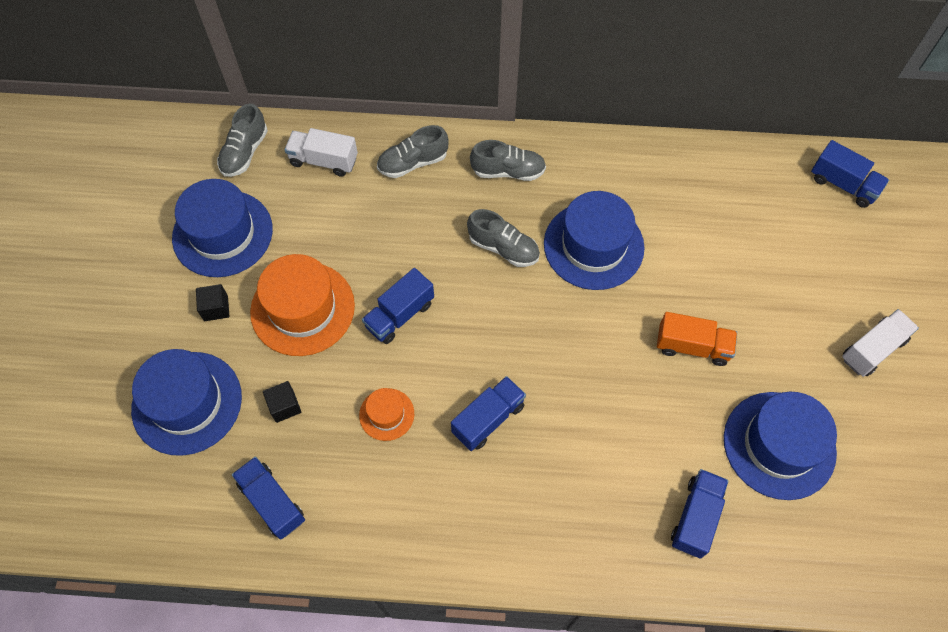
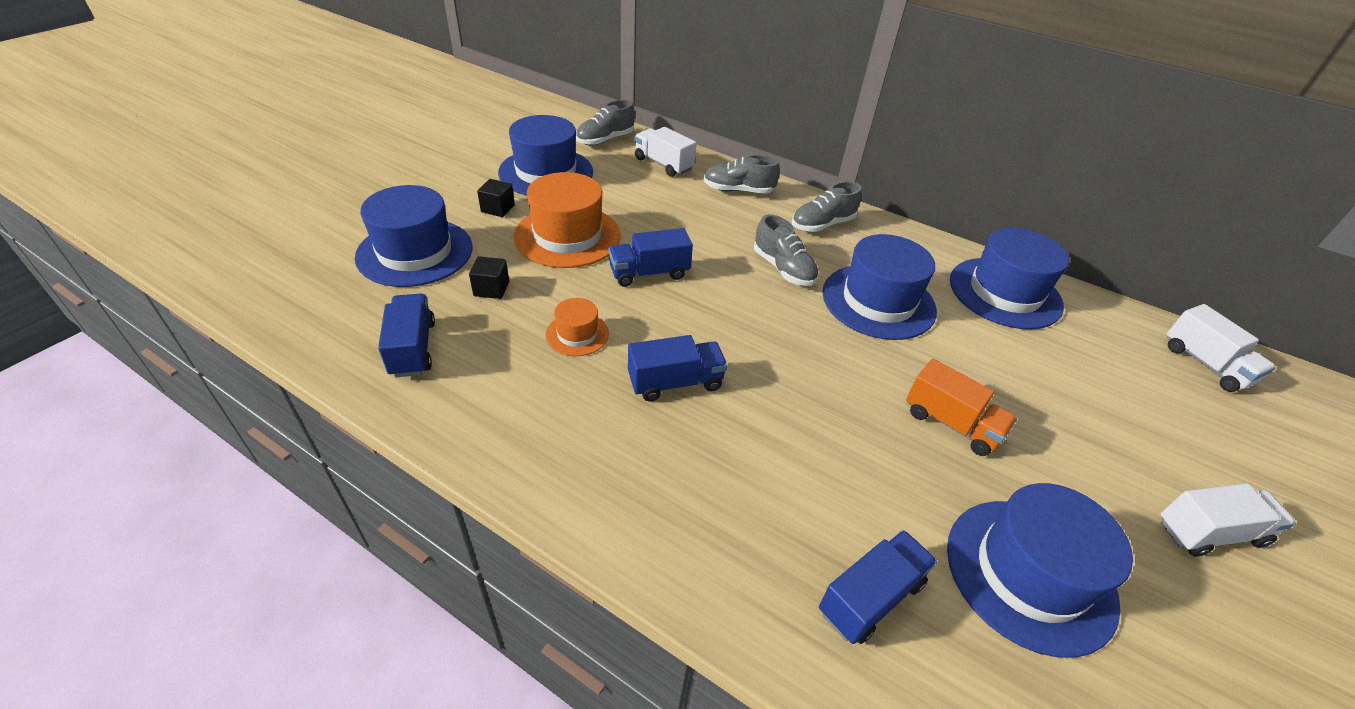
camera: 25 degrees right, 20 degrees down
(508, 171) = (822, 224): grey shoe -> grey shoe turned 120 degrees clockwise
(683, 180) = (1005, 293): none -> blue hat
(843, 184) = (1205, 364): blue truck -> white truck

